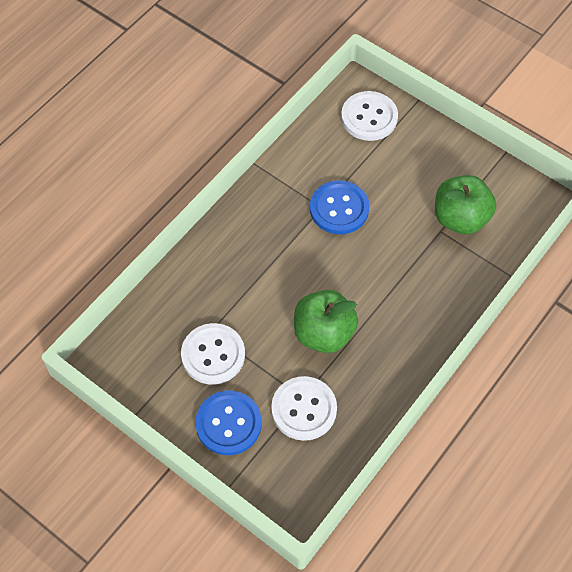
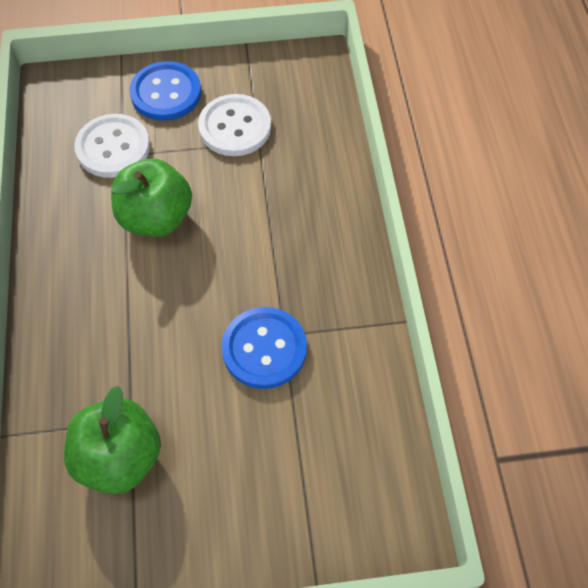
camera: 135 degrees right, 0 degrees up
(369, 117) = (348, 498): white button -> none

